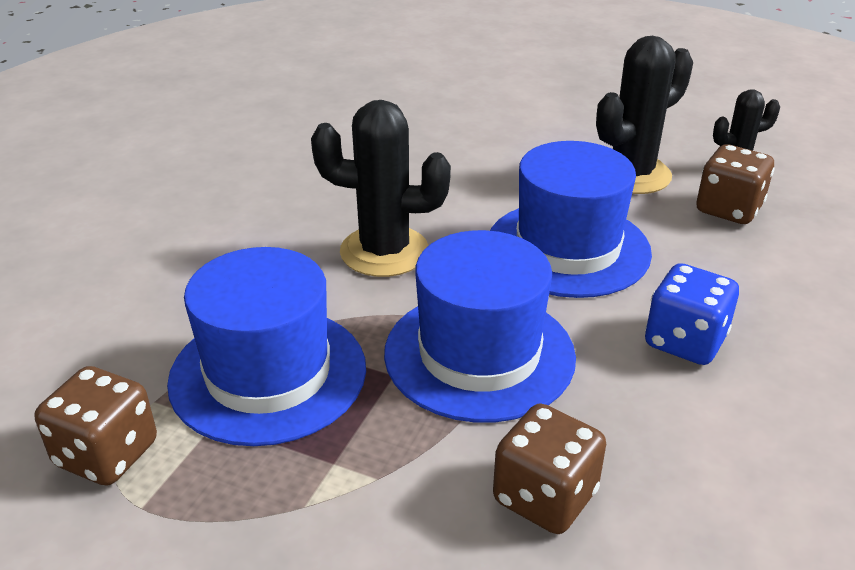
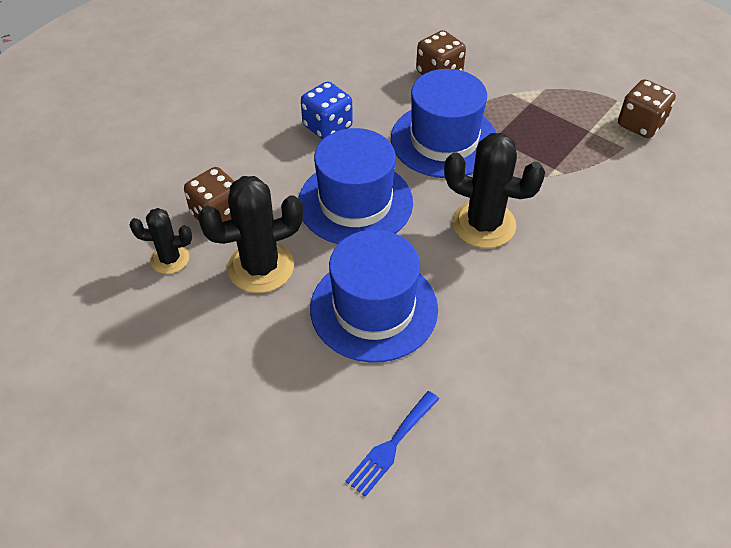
camera: 165 degrees left, 15 degrees up
(268, 374) = (563, 150): blue hat -> blue hat (374, 308)
(428, 96) = (391, 446): none -> blue fork

